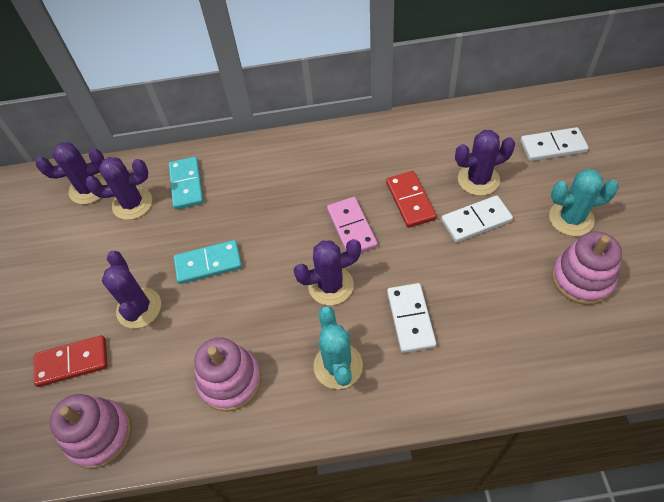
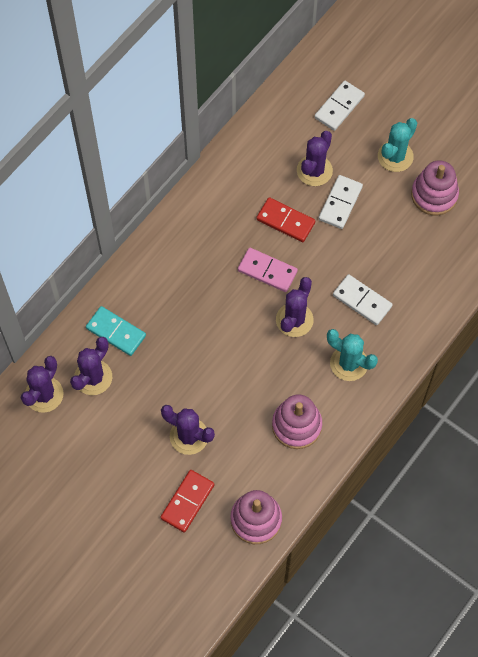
camera: 50 degrees left, 10 degrees up
(208, 264) = (200, 371): turquoise domino -> none

